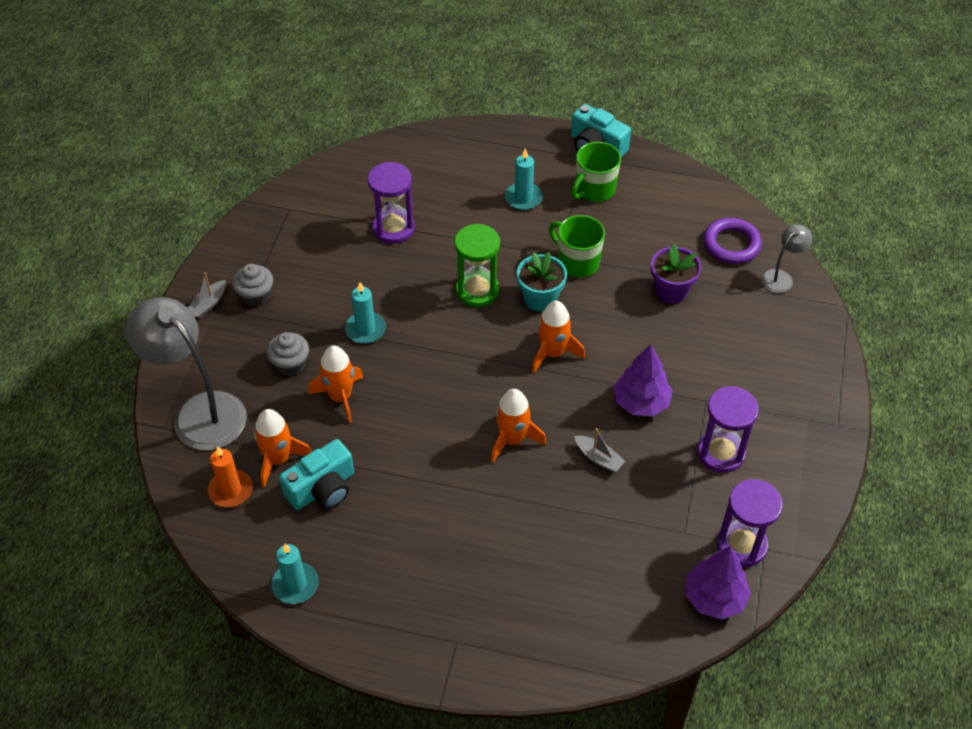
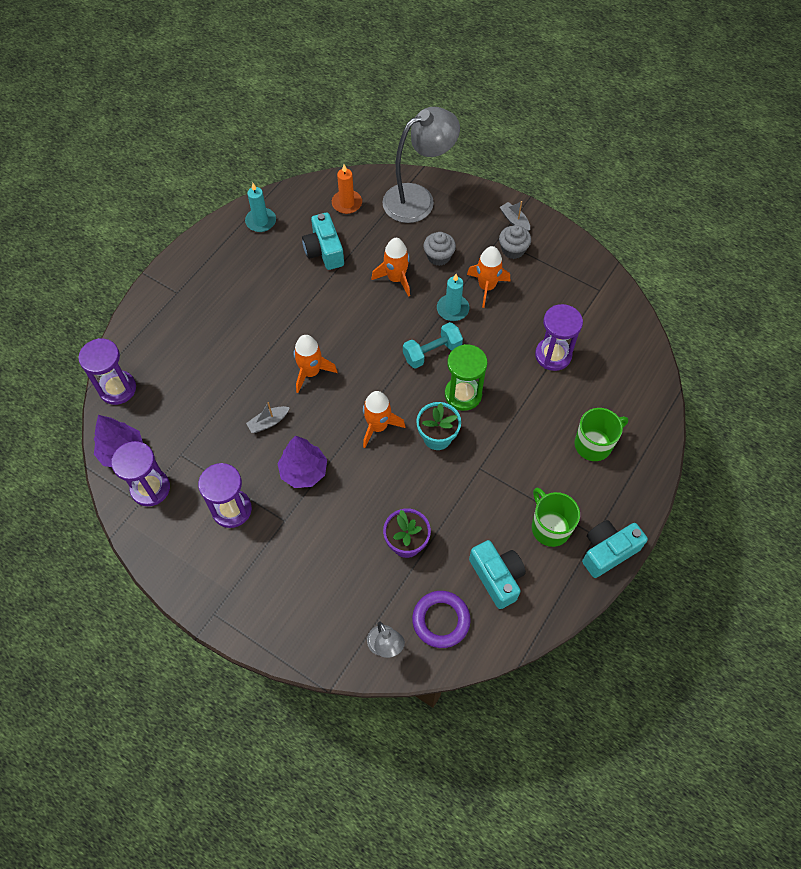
camera: 110 degrees right, 10 degrees up
(278, 459) = (359, 232): orange rocket -> orange rocket (486, 287)
(434, 332) = (432, 352): none -> turquoise dumbbell
(523, 198) = (557, 464): turquoise candle -> none
(577, 262) = (467, 479): green mug -> green mug (594, 444)
(633, 646) = (117, 388): none -> purple hourglass
(666, 215) = (497, 577): none -> turquoise camera

